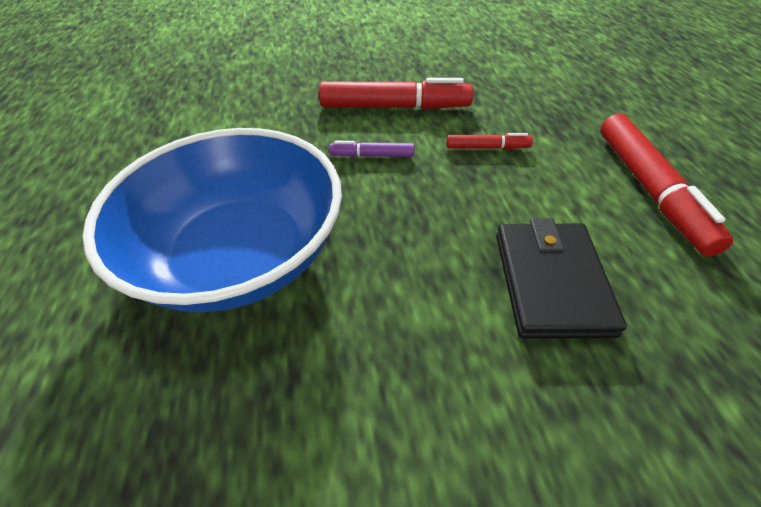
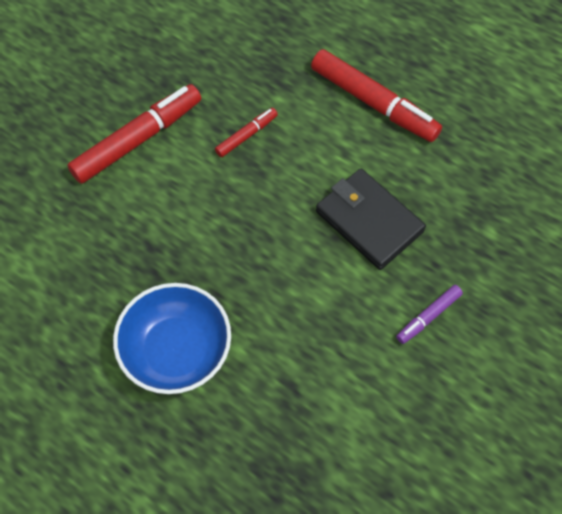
camera: 45 degrees left, 15 degrees up
(239, 255) = (176, 350): blue bowl -> blue bowl, size x0.64
(372, 155) = (173, 203): purple marker -> purple marker (428, 316)

